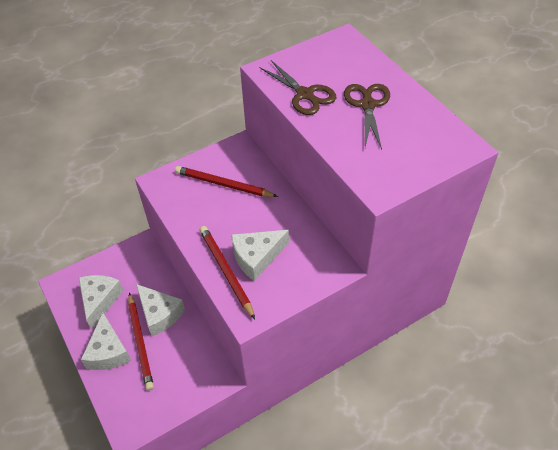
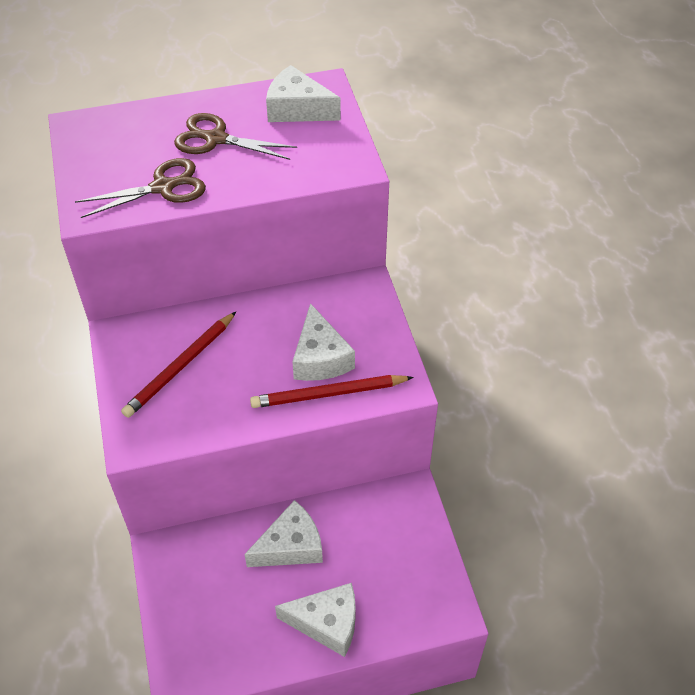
camera: 75 degrees left, 0 degrees up
(100, 300) = (235, 624): white cheese -> white cheese (297, 109)
(140, 342) = (327, 578): red pencil -> none

